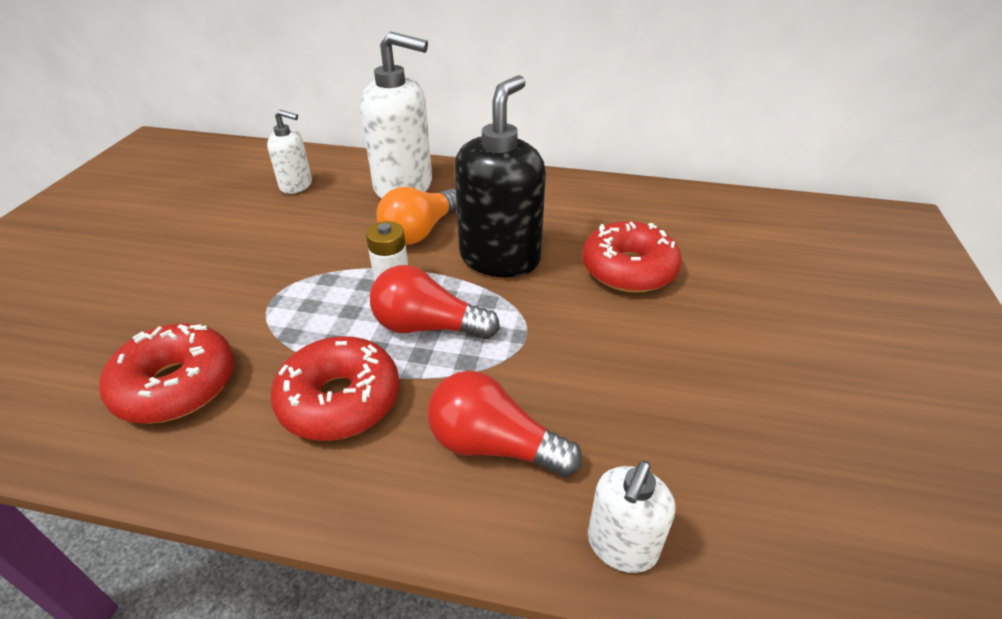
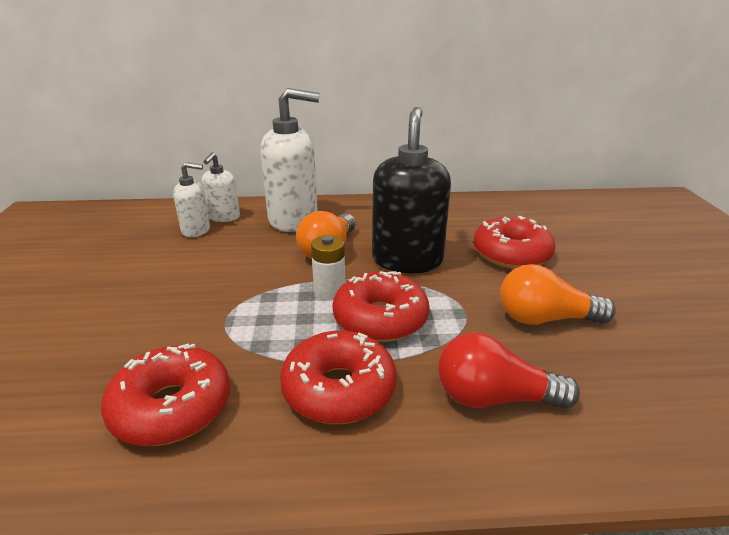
camera: 15 degrees left, 10 degrees down
(428, 327) = (380, 319): red light bulb -> red donut
(614, 362) = (545, 319): none -> orange light bulb
(621, 545) = (643, 451): white soap dispenser -> white soap dispenser (224, 217)

